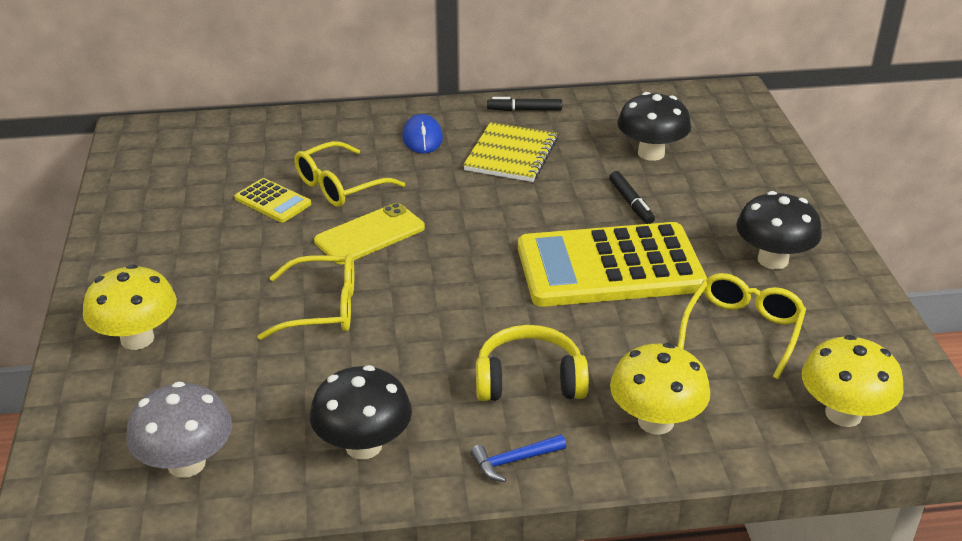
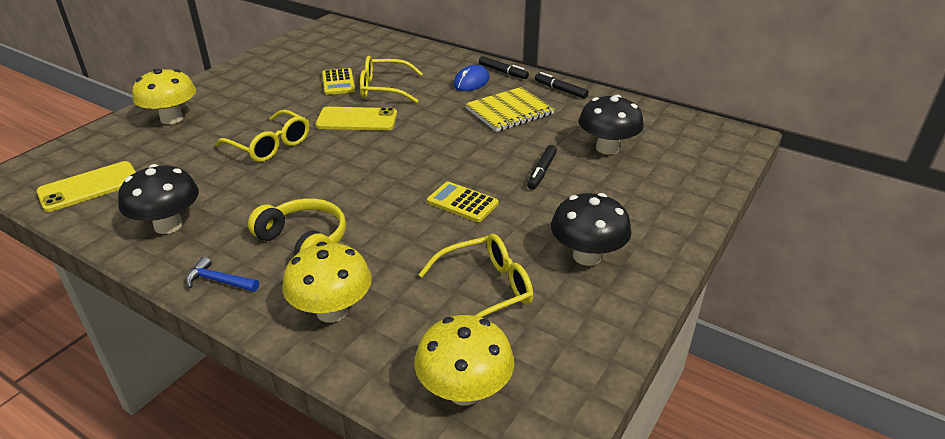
camera: 40 degrees right, 0 degrees up
(186, 463) = (89, 187): grey mushroom -> yellow phone
(437, 113) = (503, 72): none -> black marker
(609, 267) = (462, 202): yellow calculator -> yellow calculator, size x0.43

